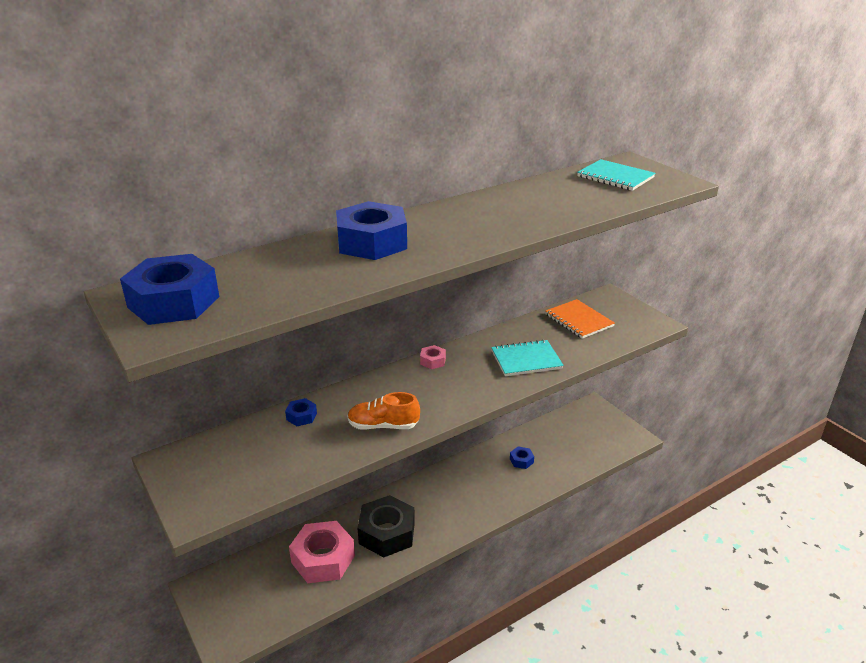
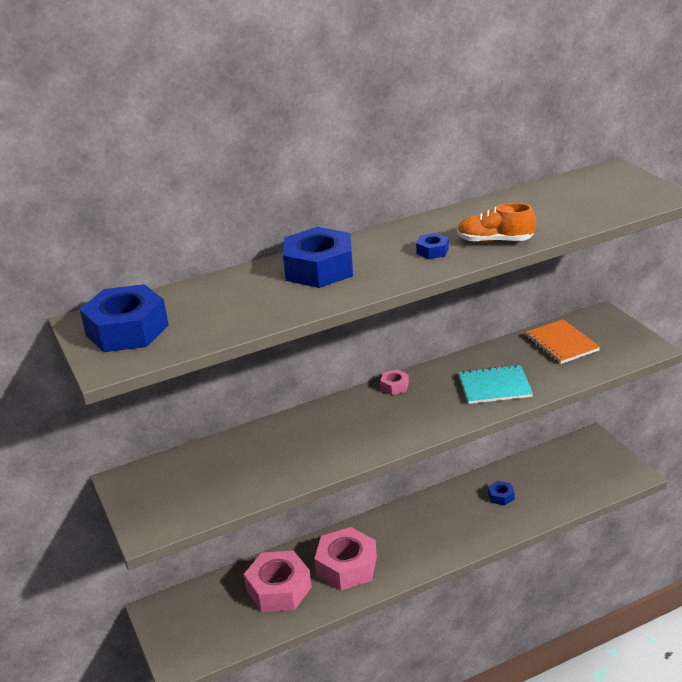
camera: 10 degrees right, 0 degrees up
(301, 416) = (254, 441): blue nut -> blue nut (432, 251)
(383, 426) = (334, 452): orange shoe -> orange shoe (495, 241)
(387, 533) = (346, 566): black nut -> pink nut
(615, 177) = (591, 190): turquoise notebook -> none

